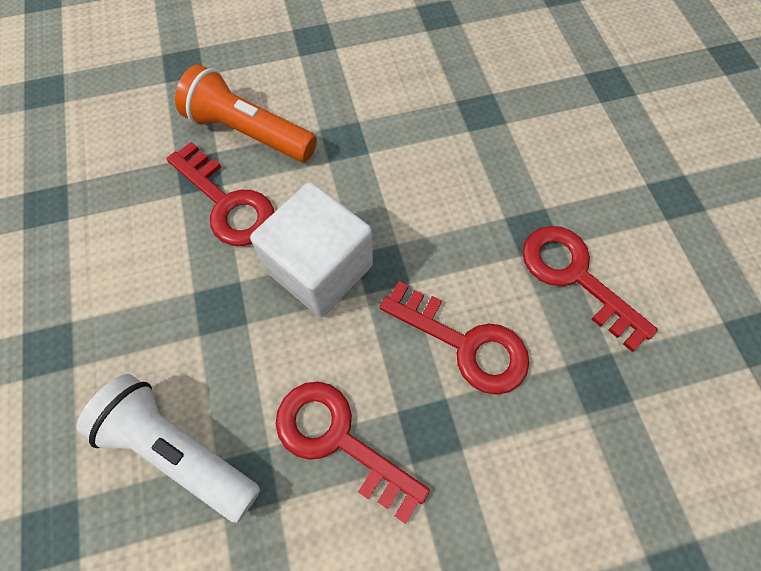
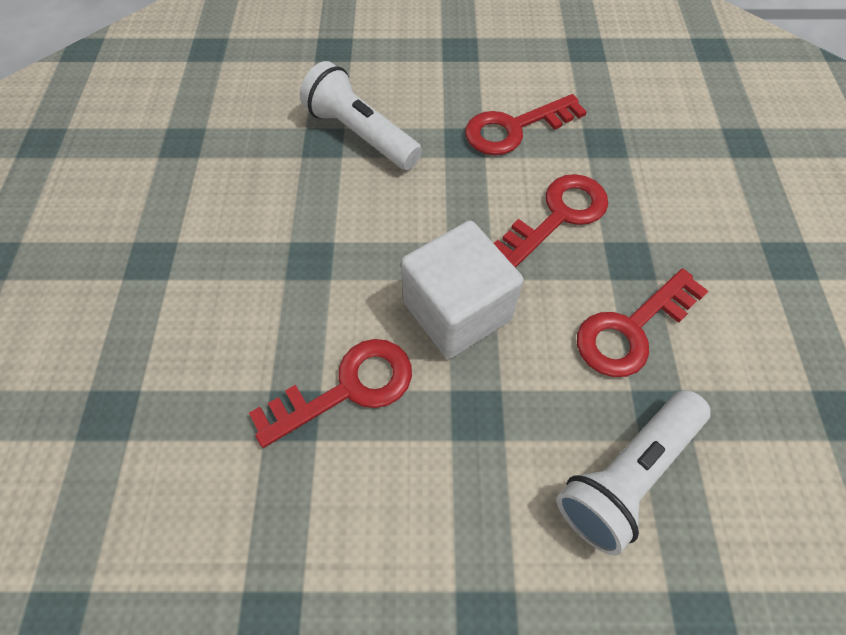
camera: 75 degrees left, 5 degrees down
(249, 132) = (257, 350): orange flashlight -> none
(503, 138) = (361, 134): none -> white flashlight

